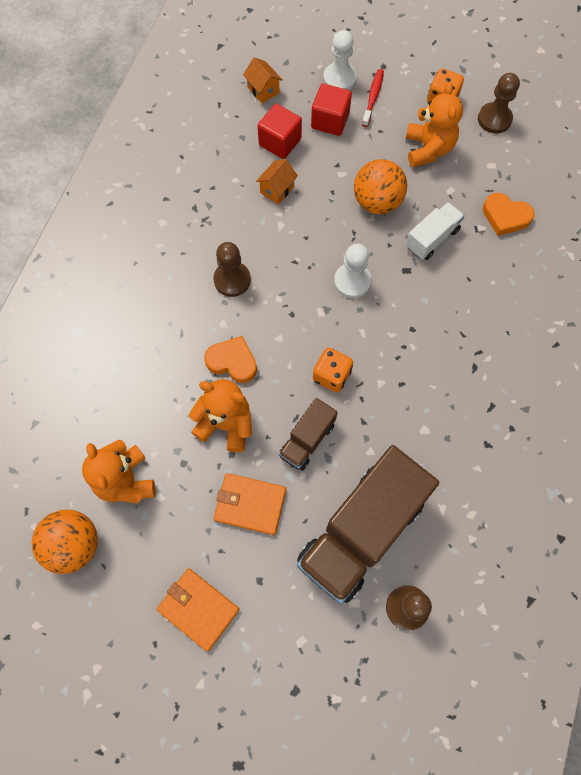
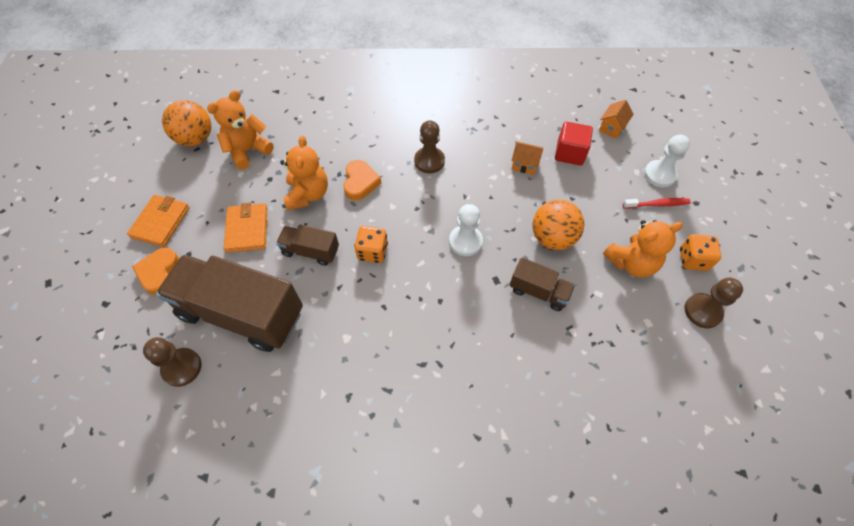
camera: 70 degrees right, 10 degrees down
(330, 121) = (612, 180): red cube -> none
(432, 238) = (538, 291): white truck -> brown truck
(505, 217) = (597, 350): orange heart -> orange heart (159, 273)

